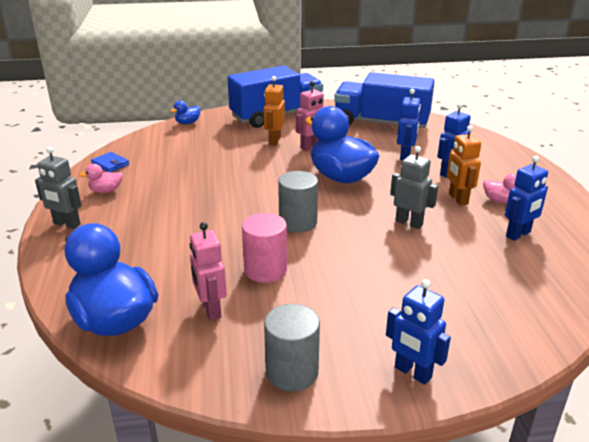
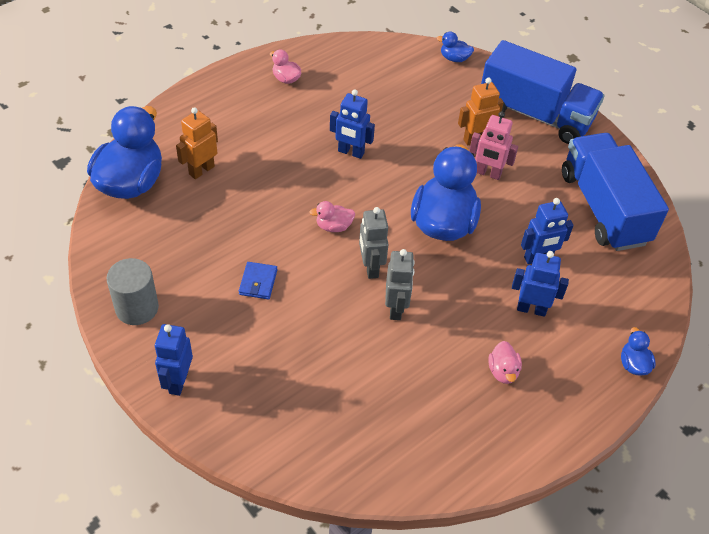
camera: 55 degrees right, 20 degrees up
(66, 224) = (222, 87): grey robot -> grey robot (370, 267)
(110, 164) = (330, 55): blue wallet -> blue wallet (258, 282)
(210, 309) = (175, 229): pink robot -> none
(265, 270) = (247, 237): pink cylinder -> none
(298, 222) = (333, 226): grey cylinder -> pink duck
(458, 199) = (476, 334): orange robot -> orange robot (201, 170)
(518, 156) = (633, 364): none -> blue duck
(518, 234) = (442, 405): blue robot -> blue robot (351, 152)

